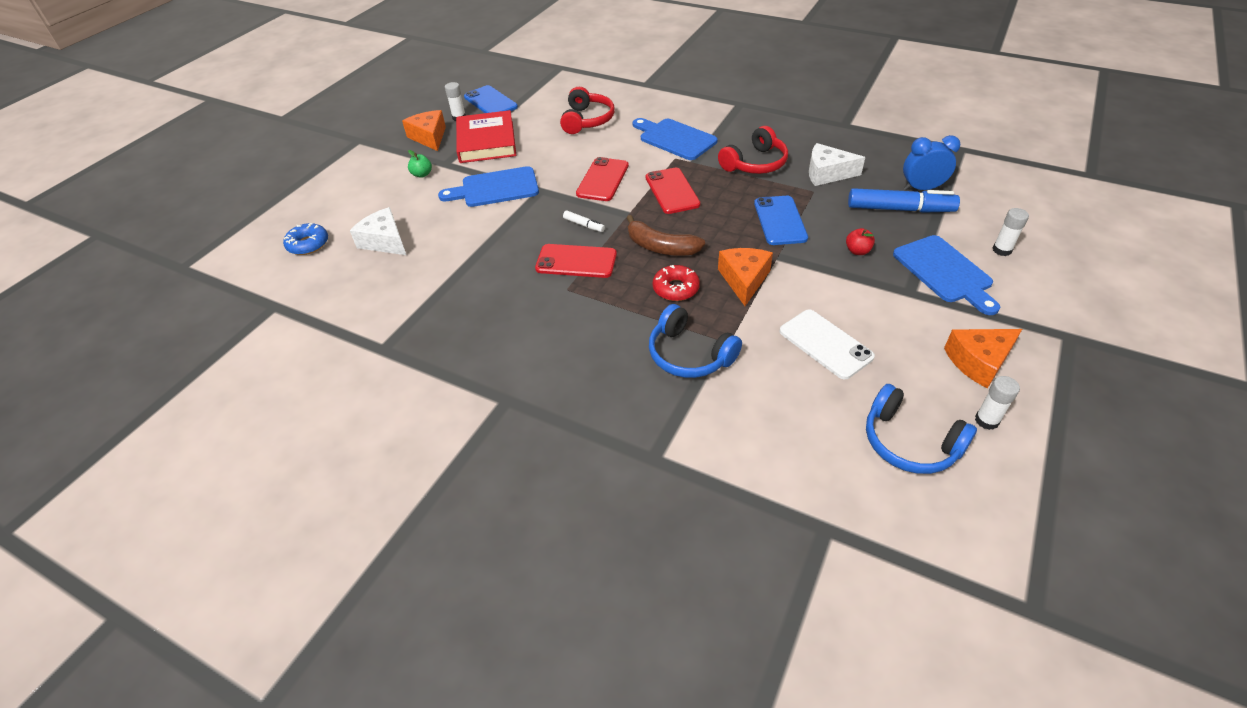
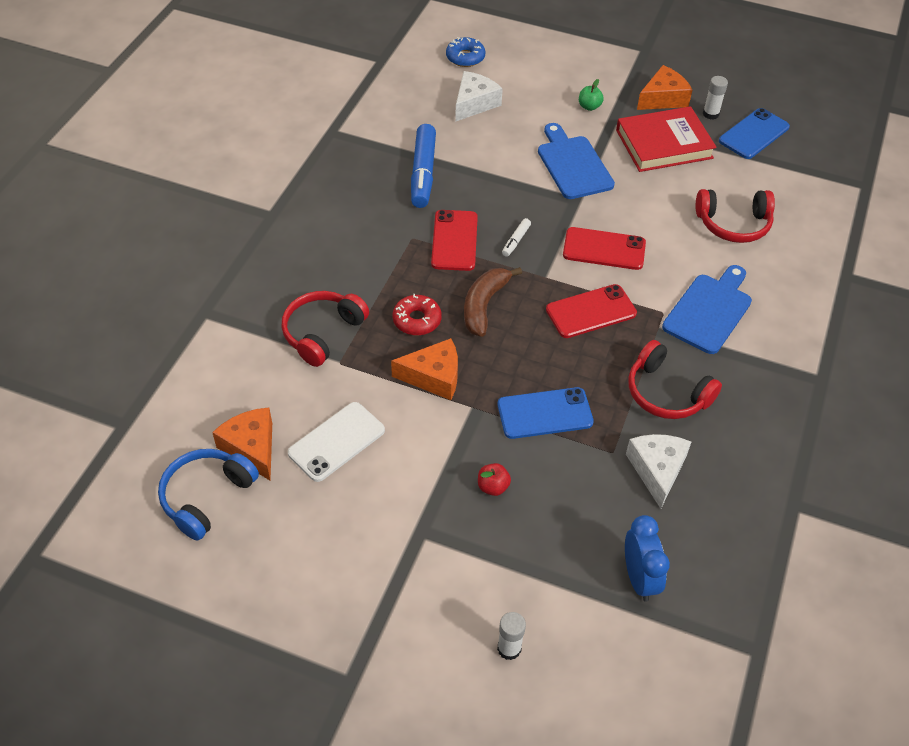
camera: 80 degrees right, 5 degrees up
(689, 354) = (322, 333): blue headphones -> red headphones
(899, 209) = (586, 544): blue marker -> blue marker (423, 173)
(945, 272) = (459, 573): blue cutting board -> none
(978, 361) = (309, 578): orange cheese -> orange cheese (251, 448)
(986, 420) = (228, 567): white glue stick -> none

